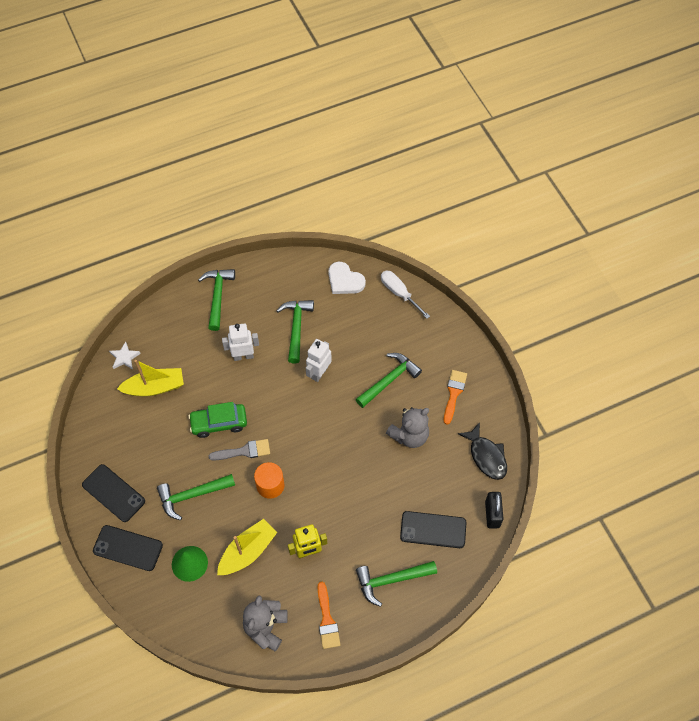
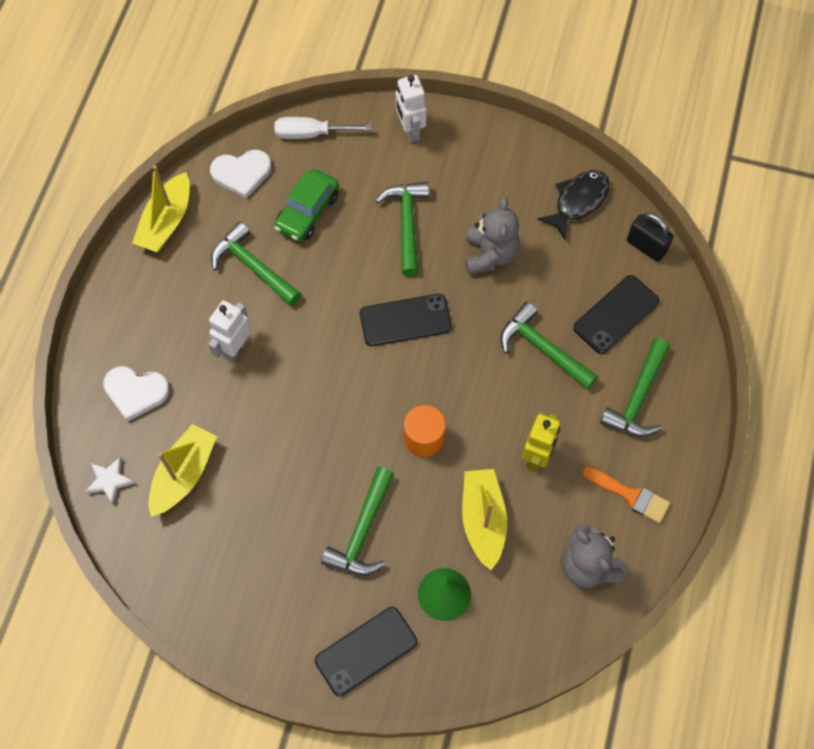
camera: 50 degrees left, 5 degrees up
(113, 493) = (280, 619): black phone -> black phone (405, 320)
(180, 331) = (136, 392): none -> white heart
(217, 296) = (129, 318): green hammer -> green hammer (542, 348)
(219, 423) = (297, 436): green car -> green car (307, 212)
(244, 451) = (357, 435): grey brush -> none
(286, 269) = (166, 221): none -> yellow boat
(319, 373) = (332, 286): white robot -> white robot (410, 130)
(454, 393) = (480, 175): orange brush -> none
(486, 456) = (578, 201): black fish -> black fish turned 60 degrees counterclockwise

